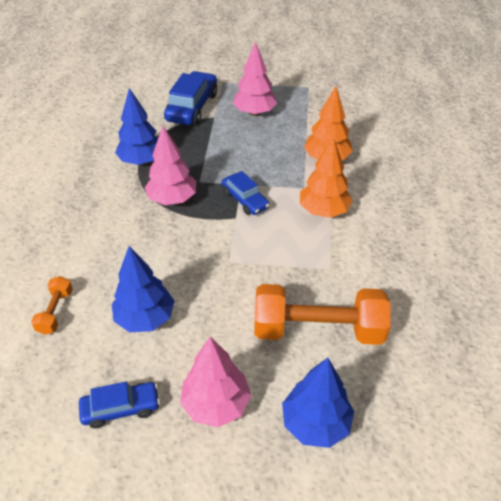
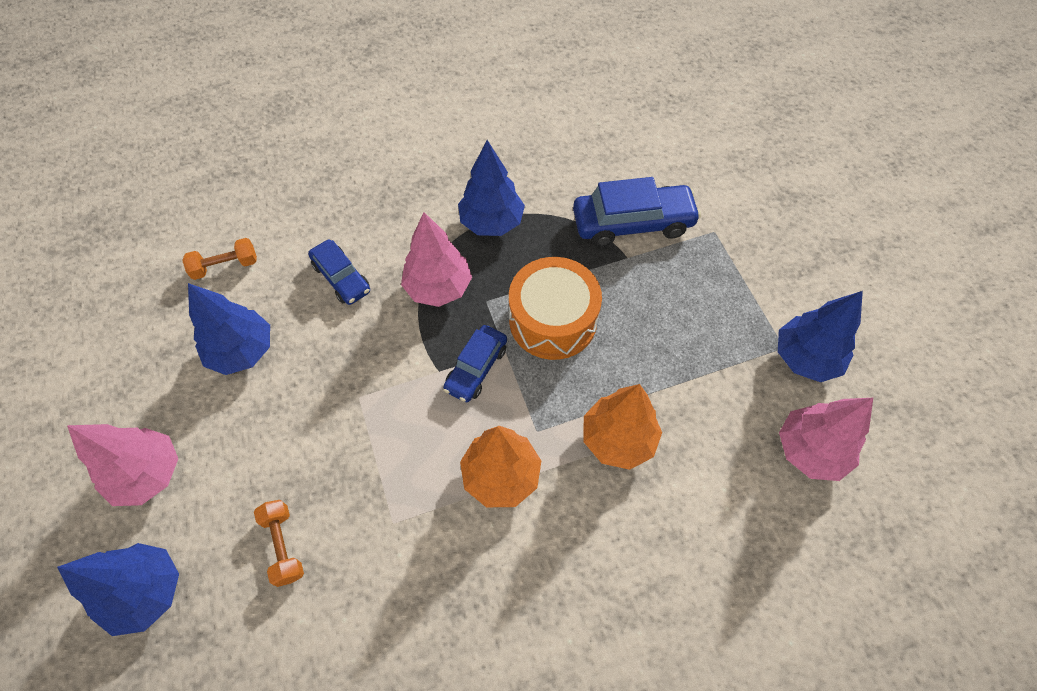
camera: 65 degrees right, 15 degrees up
(121, 409) = (123, 386): blue car -> blue car (341, 278)
(234, 158) = (553, 320): none -> orange drum
(254, 113) = (669, 302): pink tree -> pink tree (810, 450)
(318, 329) = (283, 545): orange dumbbell -> orange dumbbell, size x0.46
(319, 83) = (805, 358): none -> blue tree

